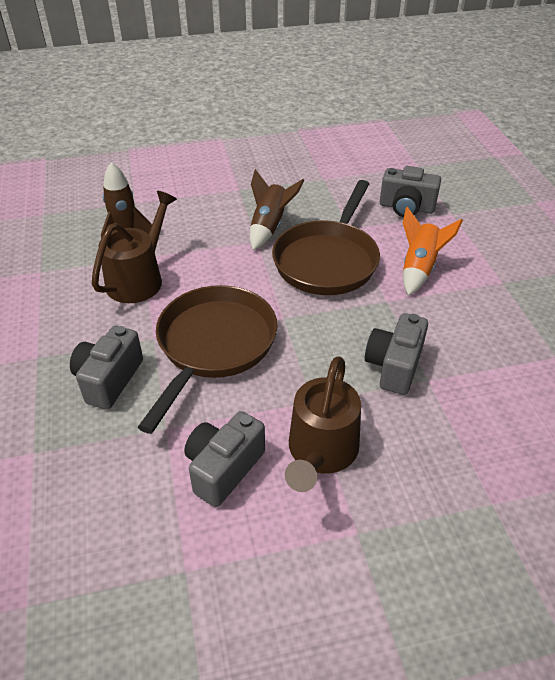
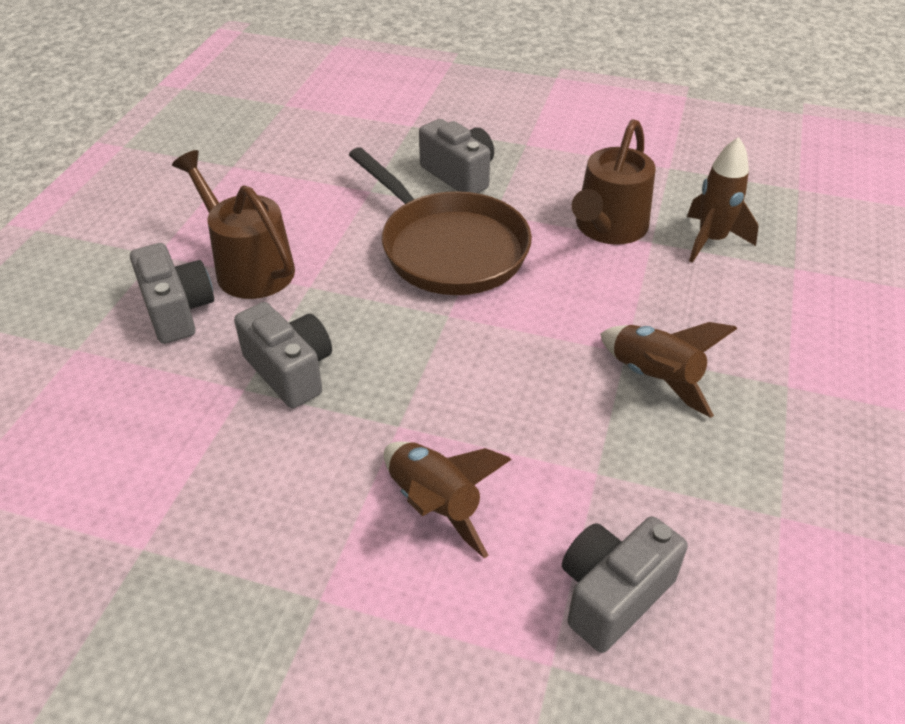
camera: 120 degrees right, 0 degrees up
(139, 278) = (608, 228): brown watering can -> brown watering can turned 60 degrees clockwise
(223, 468) = (295, 208): grey camera -> grey camera (177, 311)
(327, 260) = (530, 406): brown pan -> none
(419, 269) = (434, 504): orange rocket -> brown rocket

